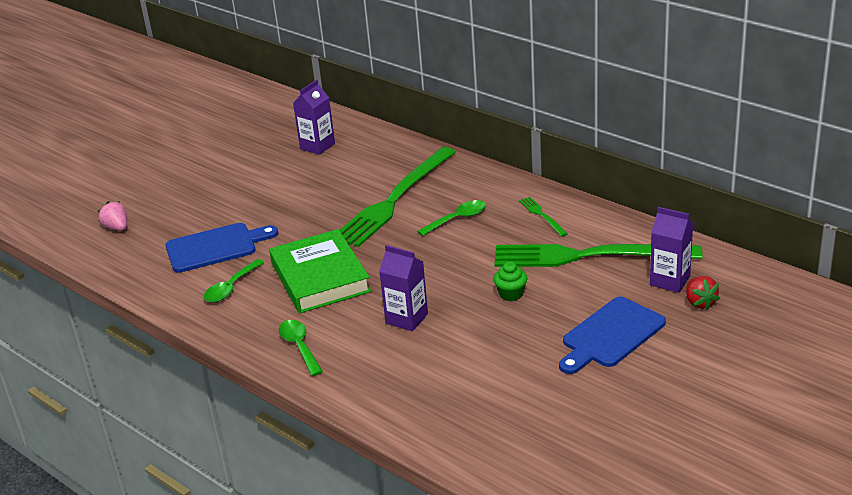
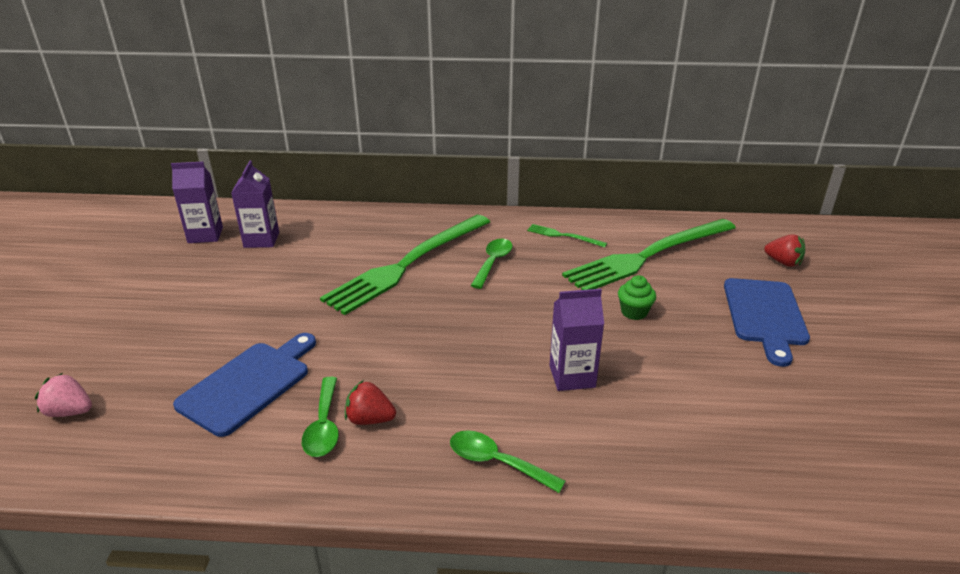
camera: 40 degrees left, 0 degrees up
(258, 294) = (370, 419): none -> red strawberry
(320, 277) = (422, 370): green book -> none
(395, 199) = (408, 264): green fork -> green fork turned 45 degrees clockwise
(670, 280) = (736, 253): purple carton -> purple carton (205, 235)

